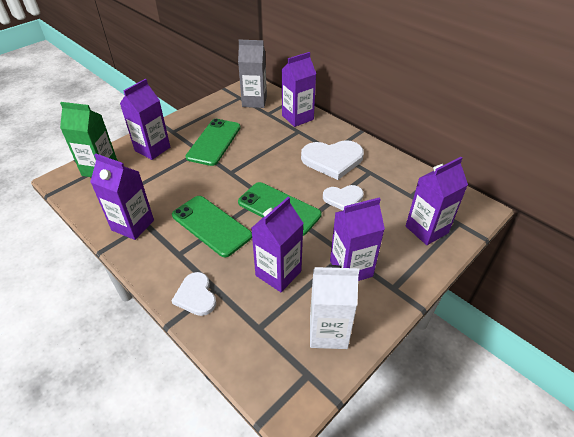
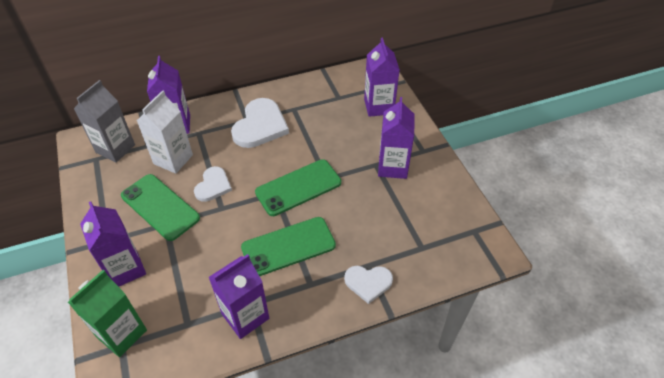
camera: 65 degrees left, 5 degrees up
(278, 273) = (373, 215): purple carton -> none
(328, 331) = (444, 204): white carton -> white carton (173, 159)
(343, 198) = (314, 139): white heart -> white heart (213, 185)

